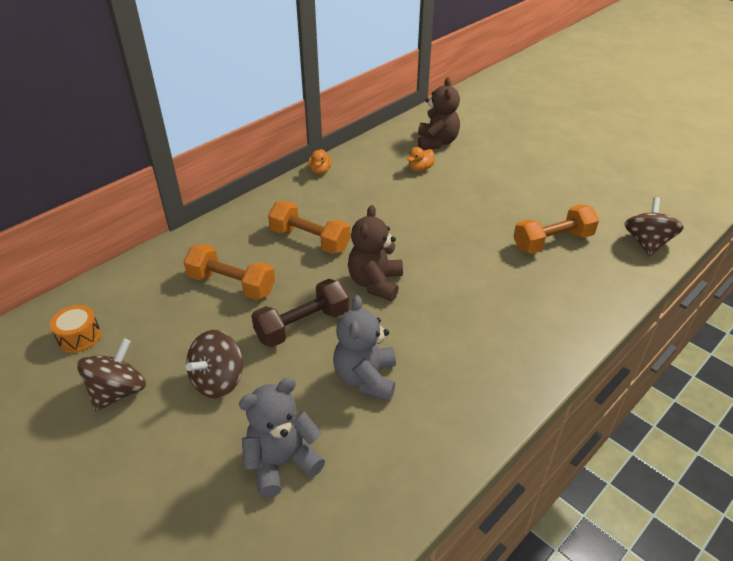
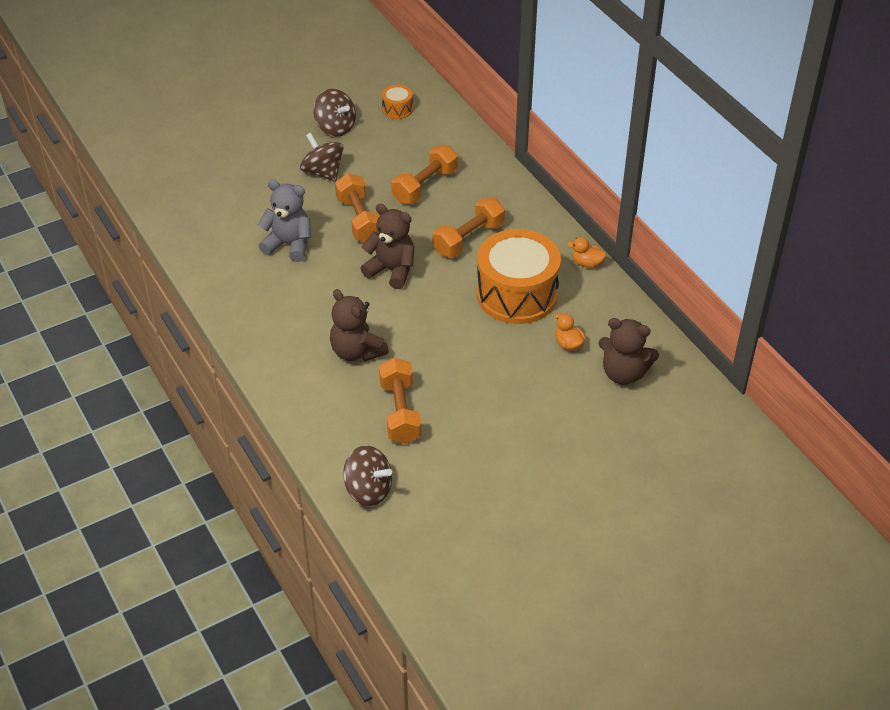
camera: 105 degrees right, 5 degrees up
(282, 462) = (240, 195): grey teddy bear -> none
(302, 325) = (359, 220): brown dumbbell -> orange dumbbell
(374, 201) = (517, 294): none -> orange drum
(500, 283) = (357, 351): none -> brown teddy bear

